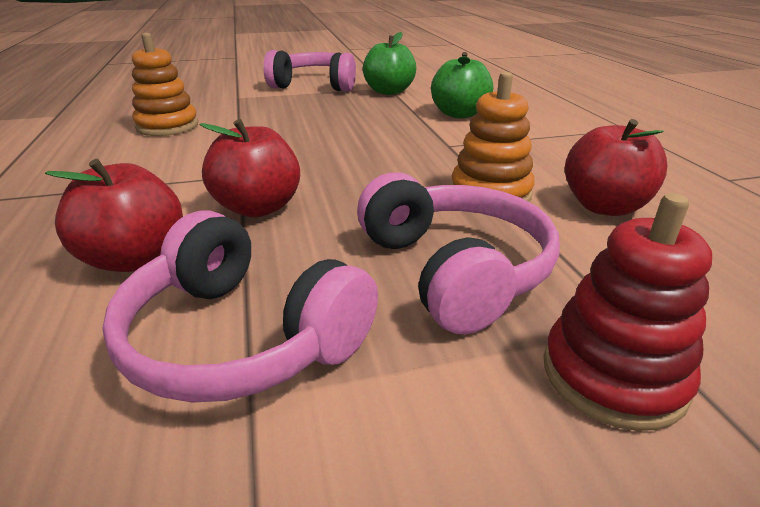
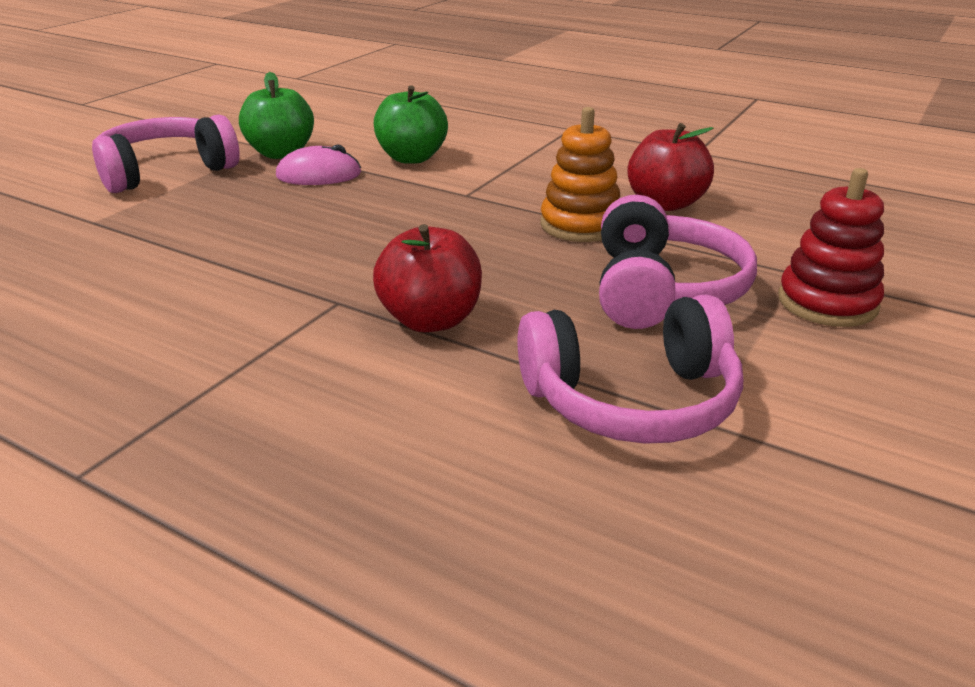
camera: 45 degrees left, 0 degrees up
(134, 259) = (428, 409): red apple -> none
(167, 126) = (95, 291): orange stacking toy -> none
(383, 108) = (319, 175): none -> pink mouse
(454, 270) = (663, 290): pink headphones -> pink headphones turned 75 degrees clockwise

